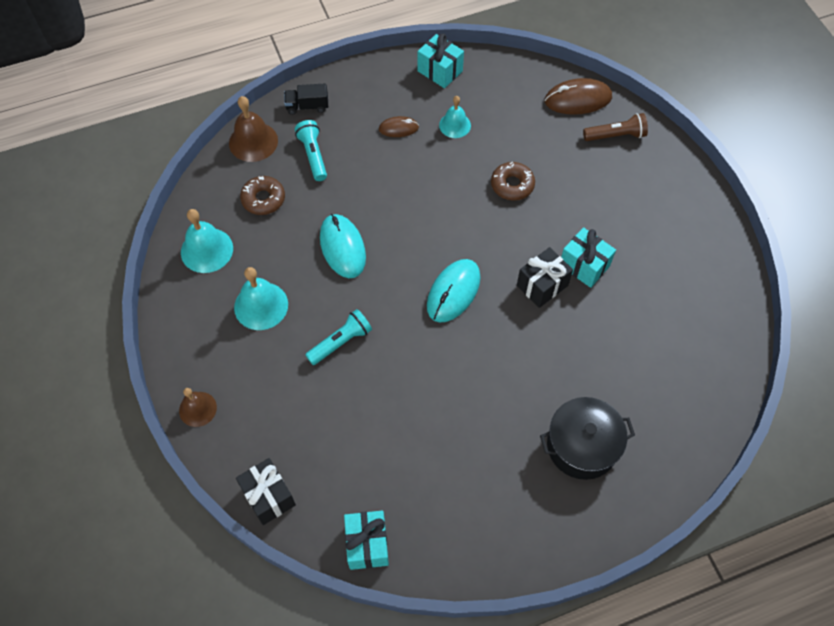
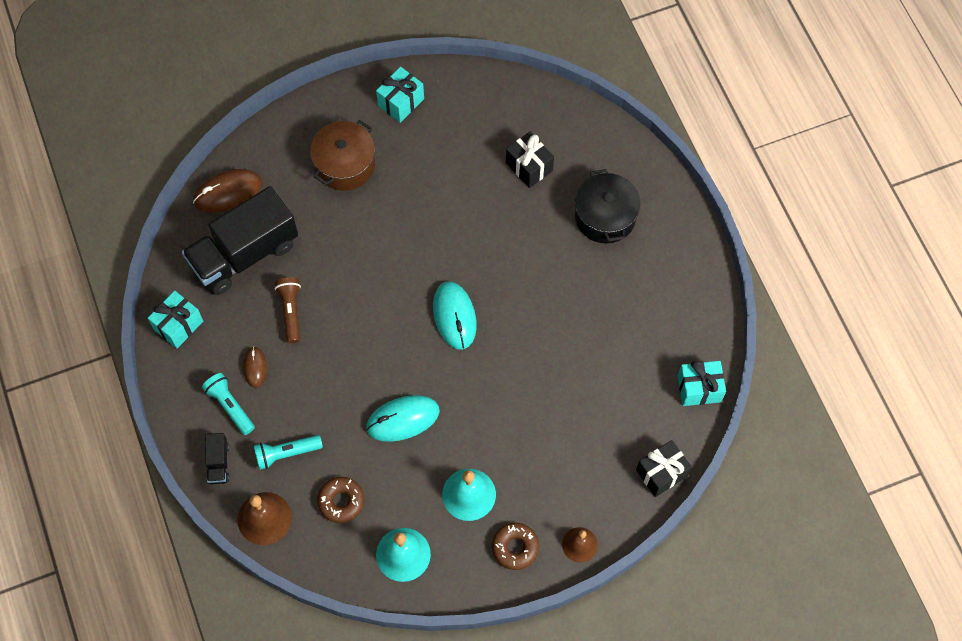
camera: 90 degrees left, 5 degrees up
(341, 342) = (508, 417): turquoise flashlight -> turquoise flashlight (230, 406)
(453, 292) = (454, 316): turquoise mouse -> turquoise mouse turned 45 degrees clockwise
(455, 125) = (254, 311): turquoise bell -> none
(512, 185) = (333, 259): brown donut -> brown donut (515, 547)
(513, 115) = (244, 254): none -> black truck
(542, 285) = (448, 238): black gift -> black gift (529, 167)
(578, 99) = (228, 192): brown mouse -> brown mouse turned 75 degrees clockwise
(584, 265) = (427, 201): turquoise gift -> turquoise gift (401, 102)
(616, 135) = (276, 161): brown flashlight -> brown flashlight (291, 311)
(619, 192) = (345, 164): none -> brown pot

